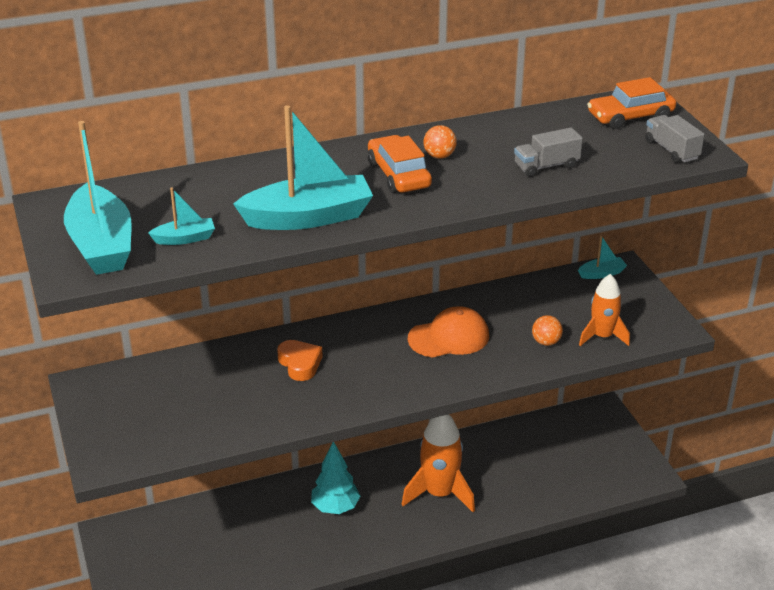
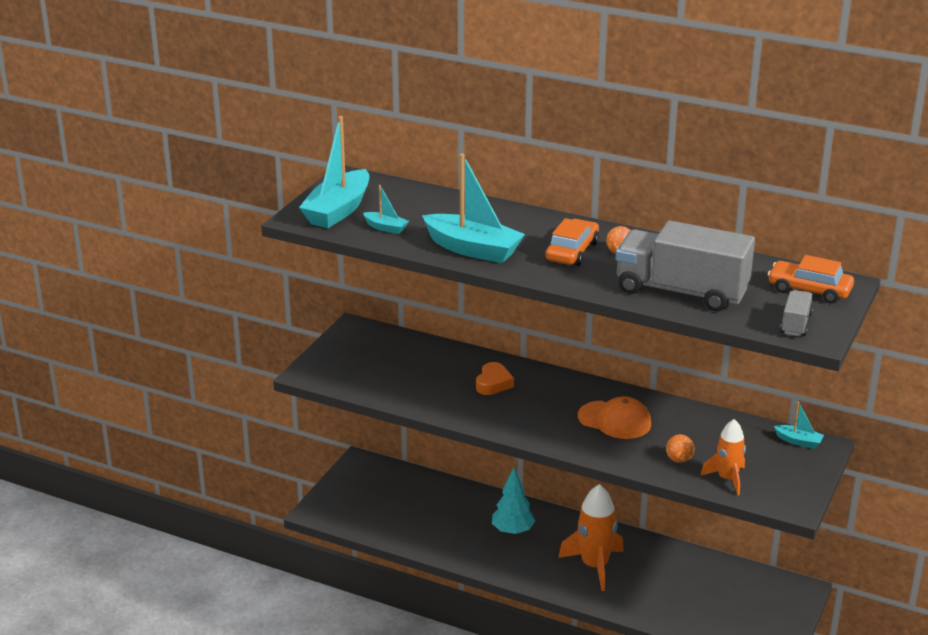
camera: 45 degrees right, 5 degrees down
(546, 166) = (681, 291): grey truck -> grey truck, size x2.23

